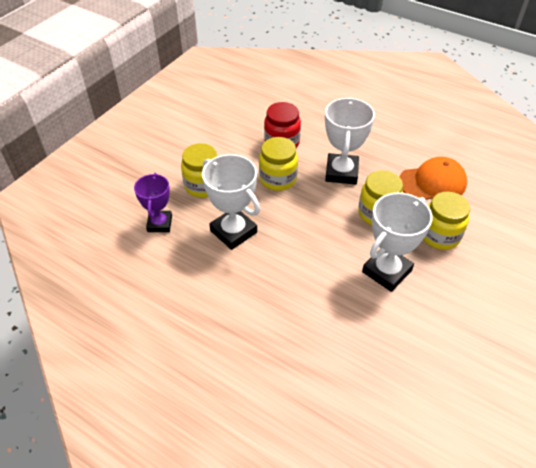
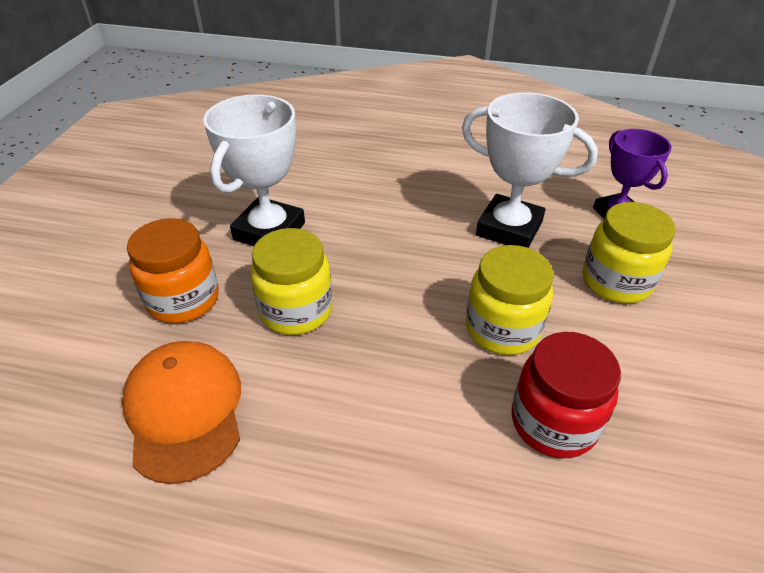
camera: 160 degrees right, 5 degrees down
(341, 172) = (388, 380): white trophy -> none
(432, 182) = (185, 410): orange cap -> orange cap turned 105 degrees clockwise
(439, 235) = (183, 300): yellow jar -> orange jar

